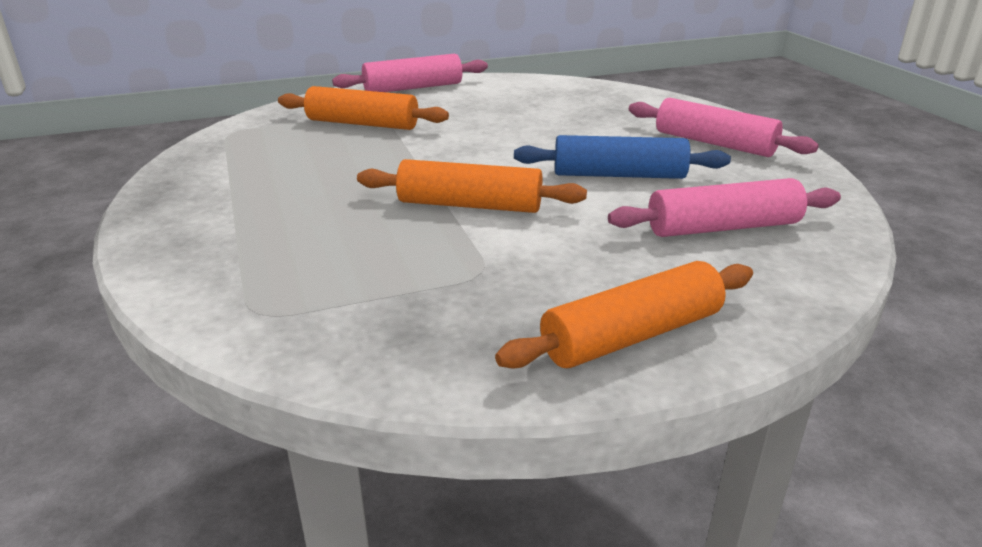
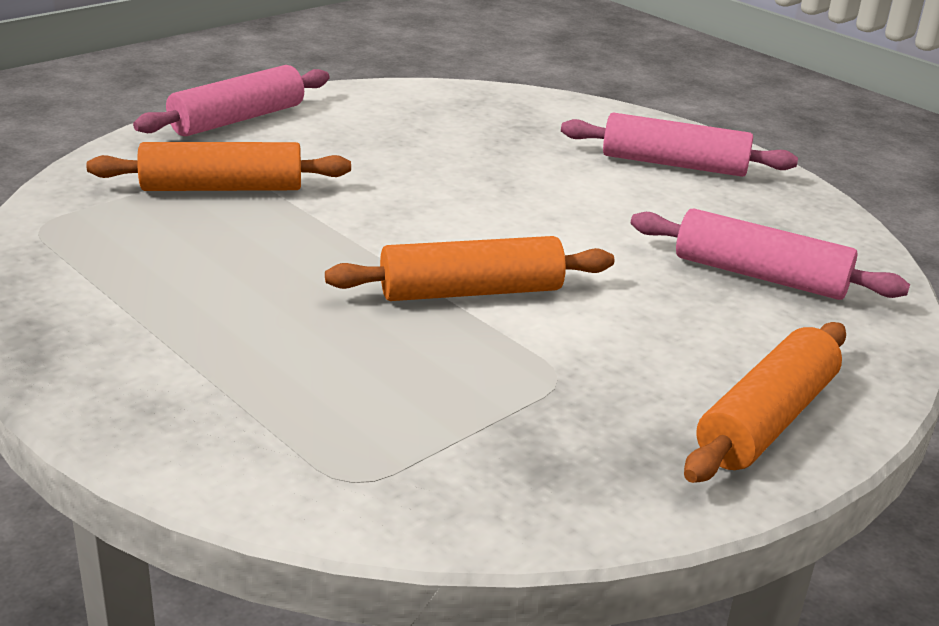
camera: 25 degrees left, 0 degrees up
(618, 175) = (604, 223): blue rolling pin -> none
(723, 227) = (760, 276): pink rolling pin -> pink rolling pin turned 60 degrees clockwise

